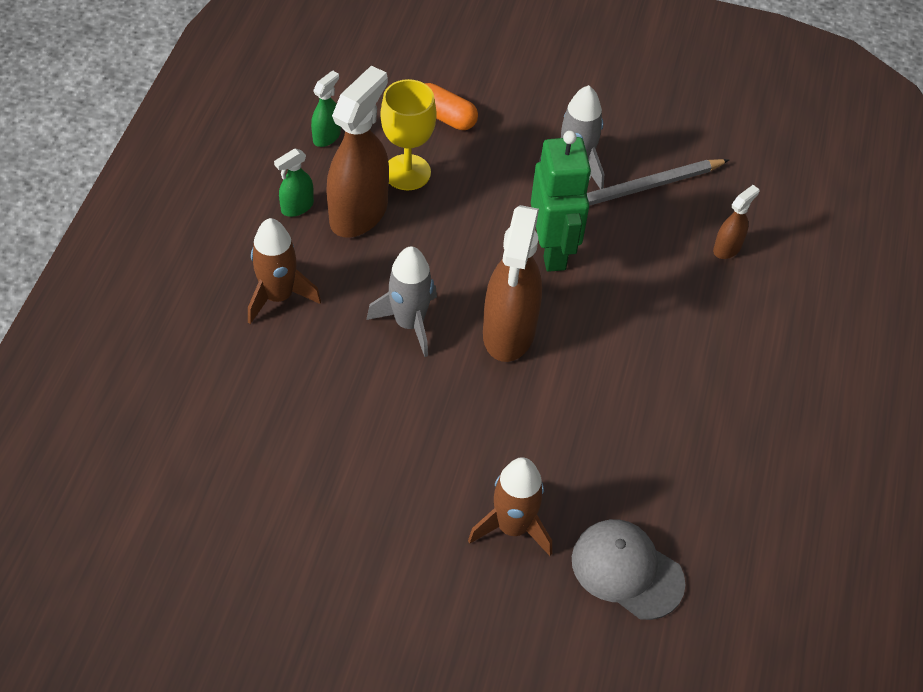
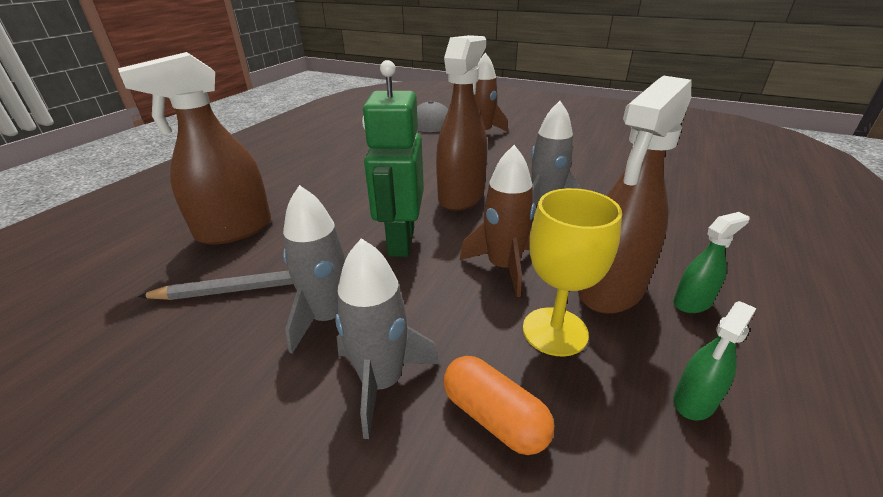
camera: 165 degrees left, 20 degrees down
(278, 296) = (672, 229): brown rocket -> brown rocket (503, 267)
(517, 128) = (382, 381): none -> grey rocket
(727, 248) = (234, 230): brown spray bottle -> brown spray bottle, size x2.11

